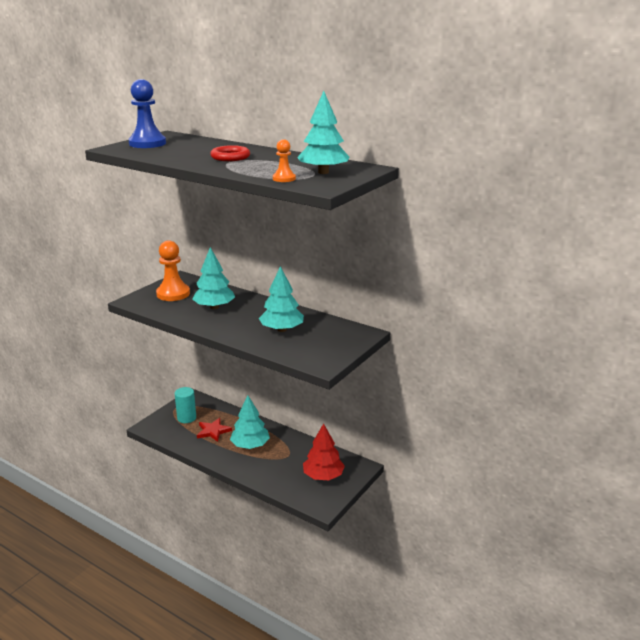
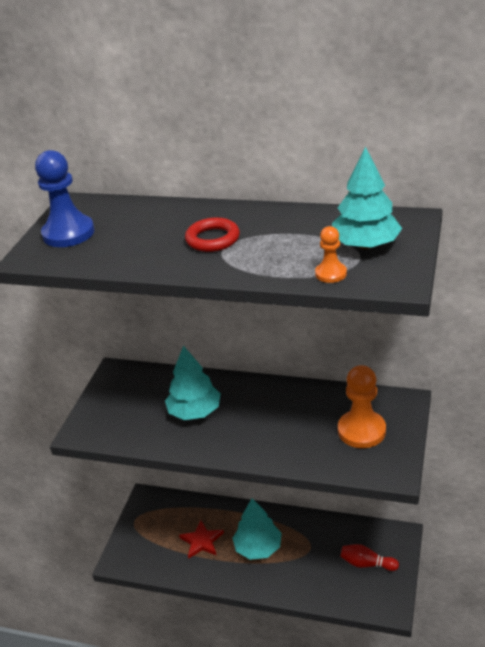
camera: 15 degrees left, 10 degrees up
(173, 294) = (125, 403): orange pawn -> orange pawn (361, 431)
(186, 418) = (157, 531): turquoise cylinder -> none
(282, 329) = (304, 426): turquoise tree -> none
(323, 476) = (366, 564): red tree -> red bowling pin

